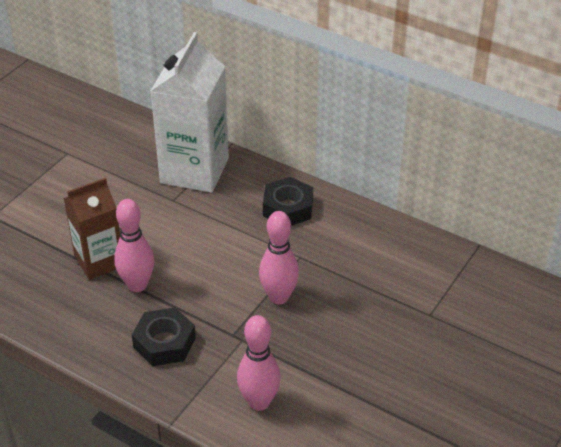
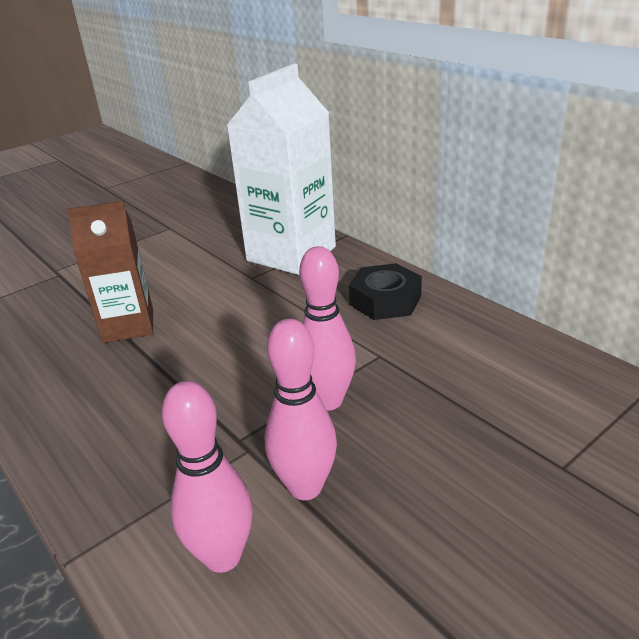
camera: 20 degrees right, 10 degrees down
(137, 285) = (153, 357): pink bowling pin -> pink bowling pin (305, 487)
(164, 342) = (139, 433): black nut -> none

